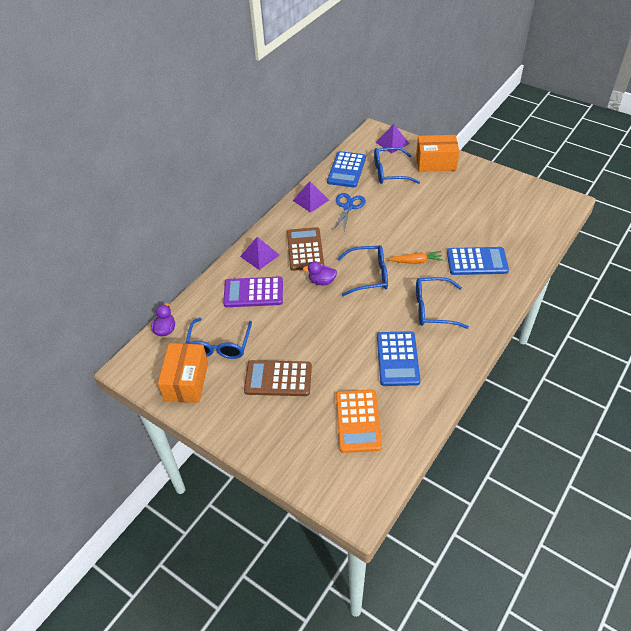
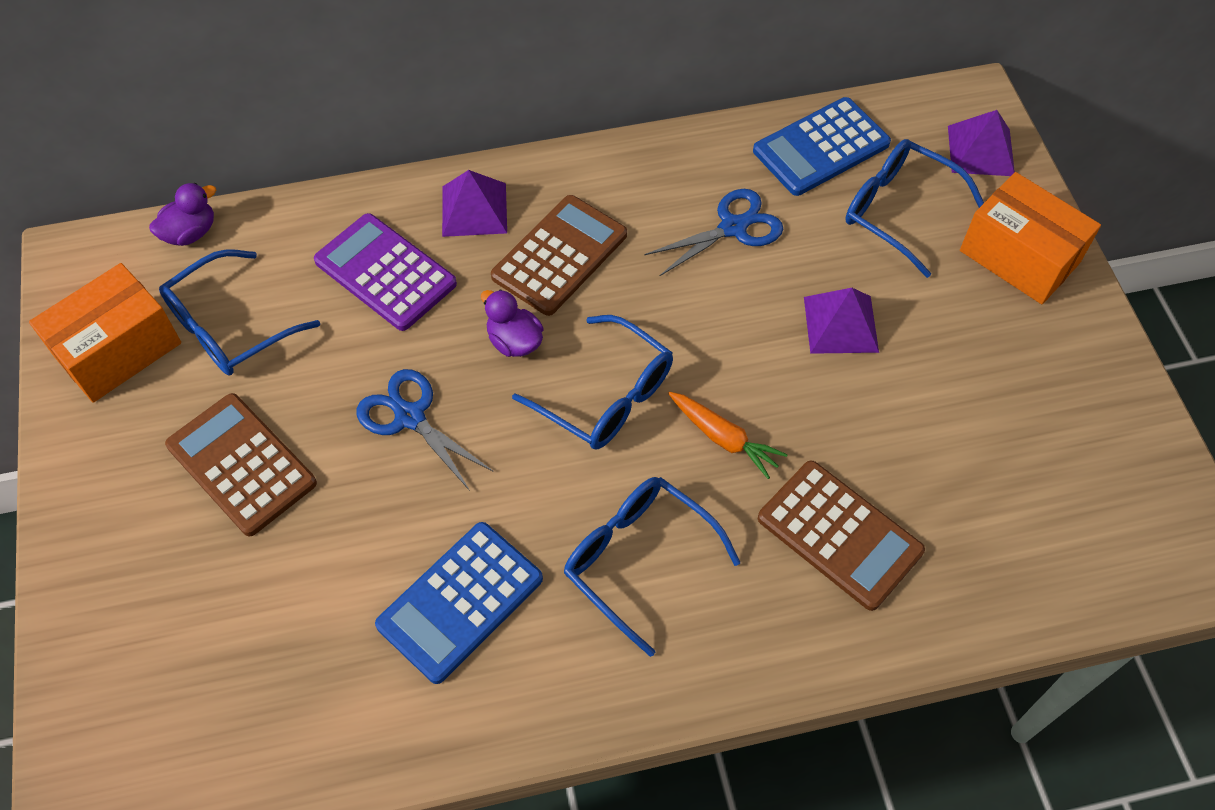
camera: 40 degrees right, 10 degrees up
(311, 200) = (683, 163): purple pyramid -> purple pyramid (840, 324)
(316, 324) = (410, 417): none -> blue scissors
(358, 421) = (264, 656): orange calculator -> none
(477, 261) = (839, 535): blue calculator -> brown calculator

